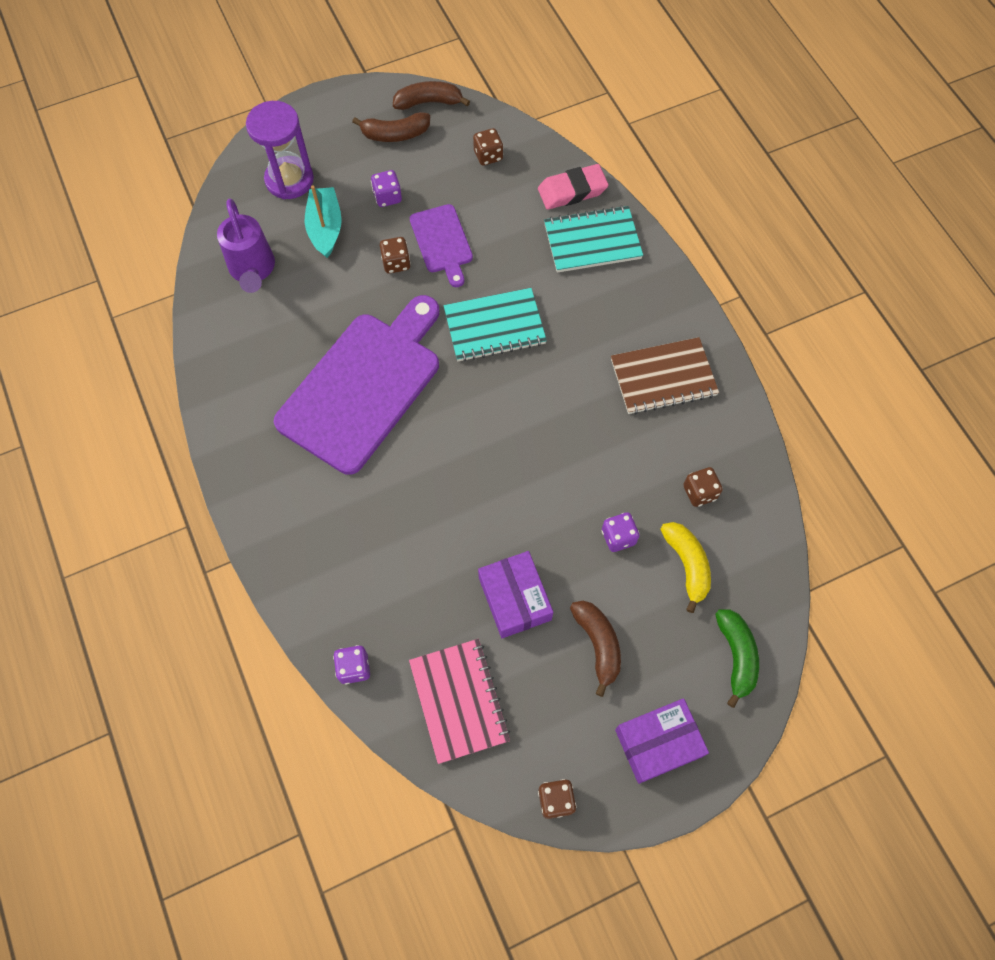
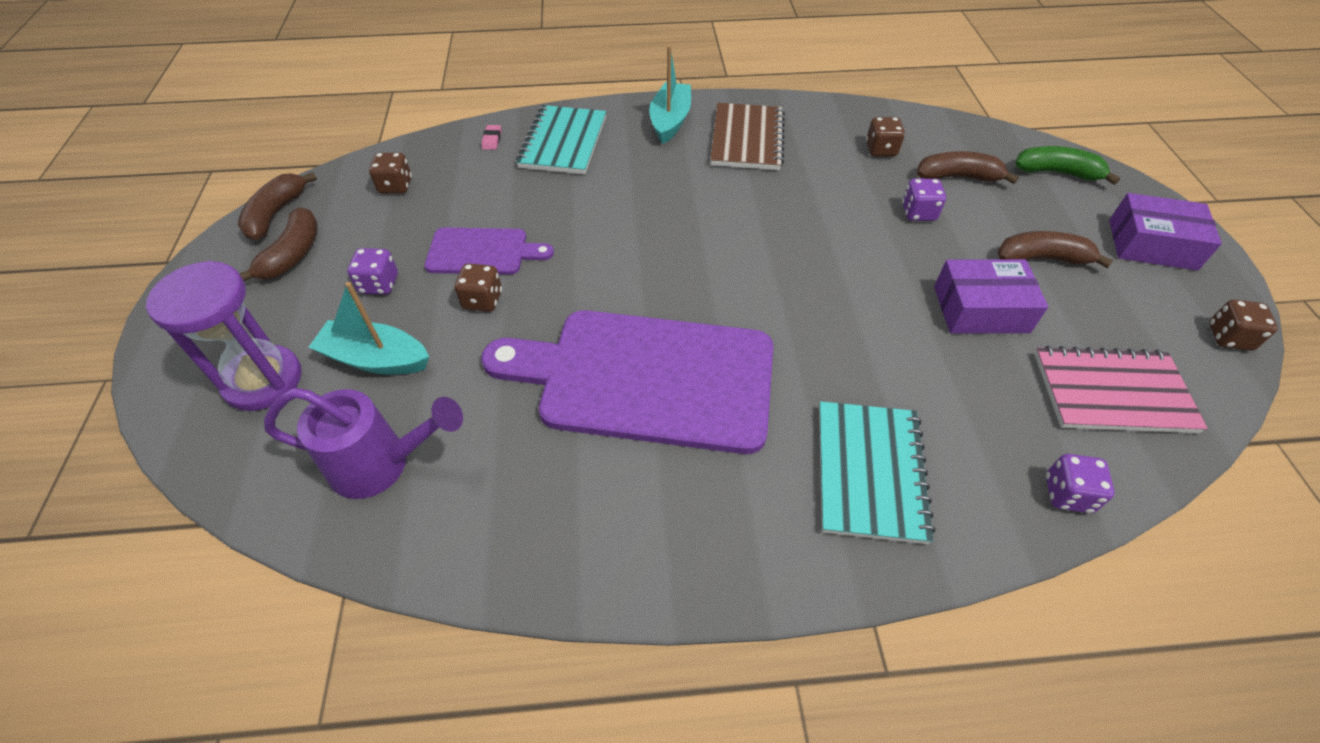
camera: 70 degrees left, 15 degrees down
(363, 386) = (646, 378): purple cutting board -> purple cutting board turned 45 degrees counterclockwise
(494, 326) = (624, 238): turquoise notebook -> turquoise notebook (869, 472)
(572, 191) = (492, 140): pink eraser -> pink eraser, size x0.44
(658, 743) = (1152, 244): purple box -> purple box turned 75 degrees counterclockwise
(661, 309) = (670, 121): none -> turquoise boat
(687, 565) = (957, 177): yellow banana -> brown banana

